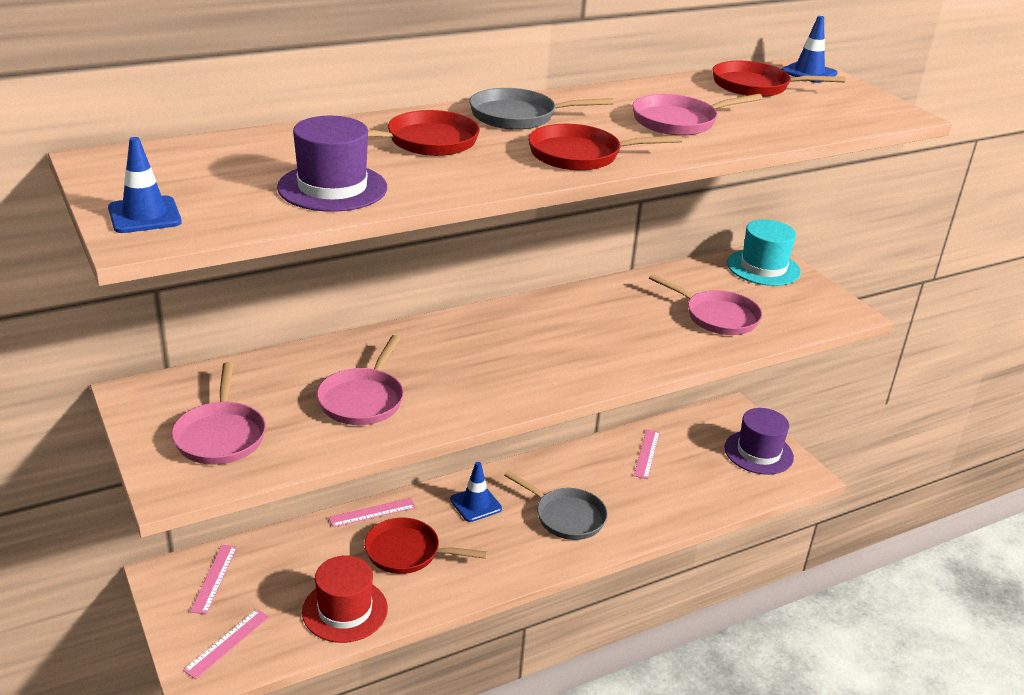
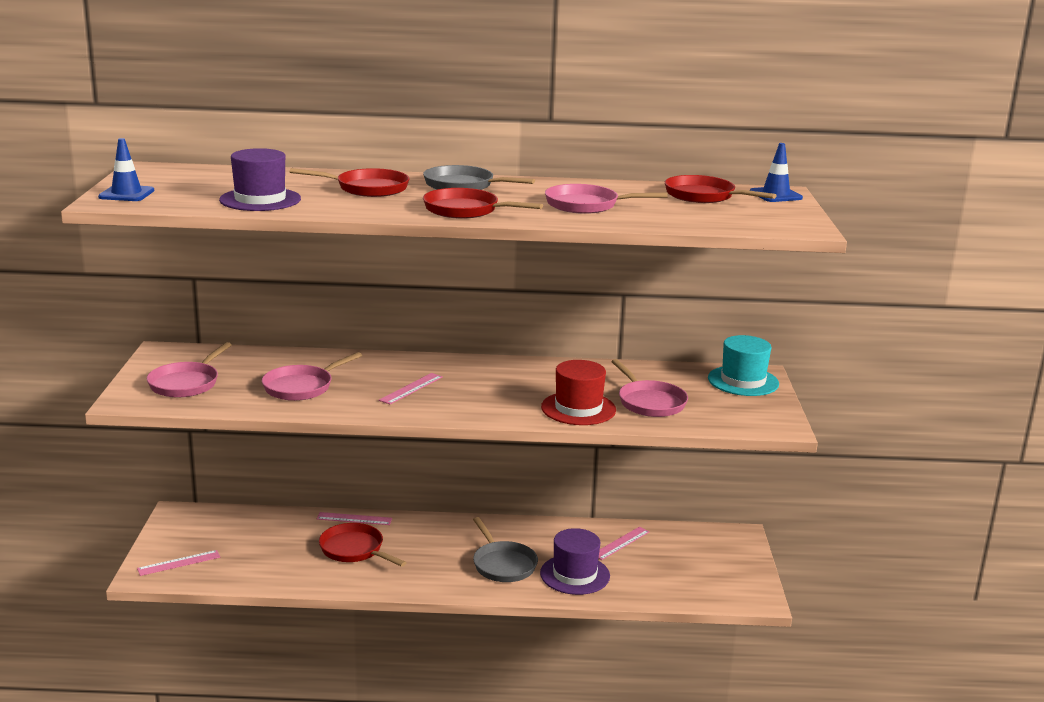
camera: 30 degrees right, 10 degrees down
(214, 578) = (207, 525): pink ruler -> pink ruler (411, 388)
(345, 610) = (274, 570): red hat -> red hat (578, 408)
(475, 504) = (438, 536): blue traffic cone -> none
(758, 452) = (729, 571): purple hat -> purple hat (575, 574)

